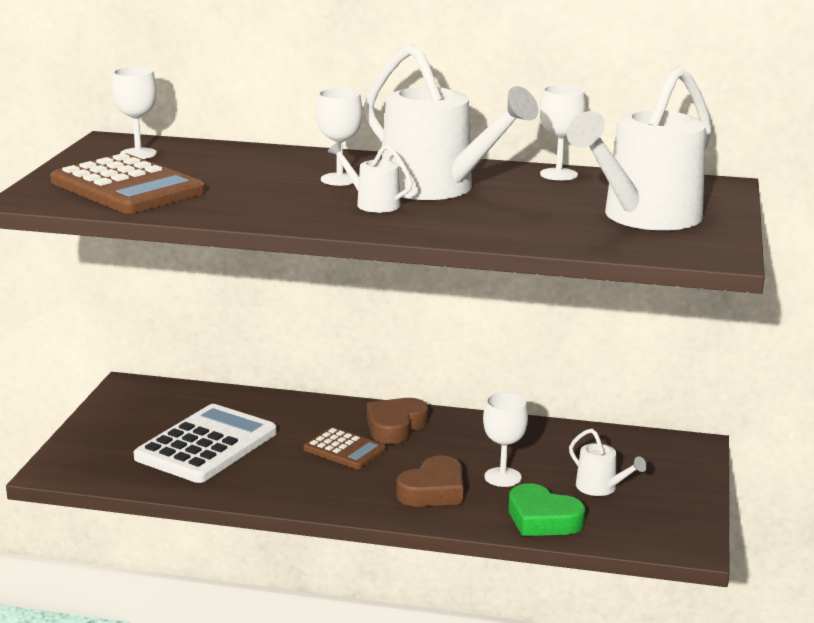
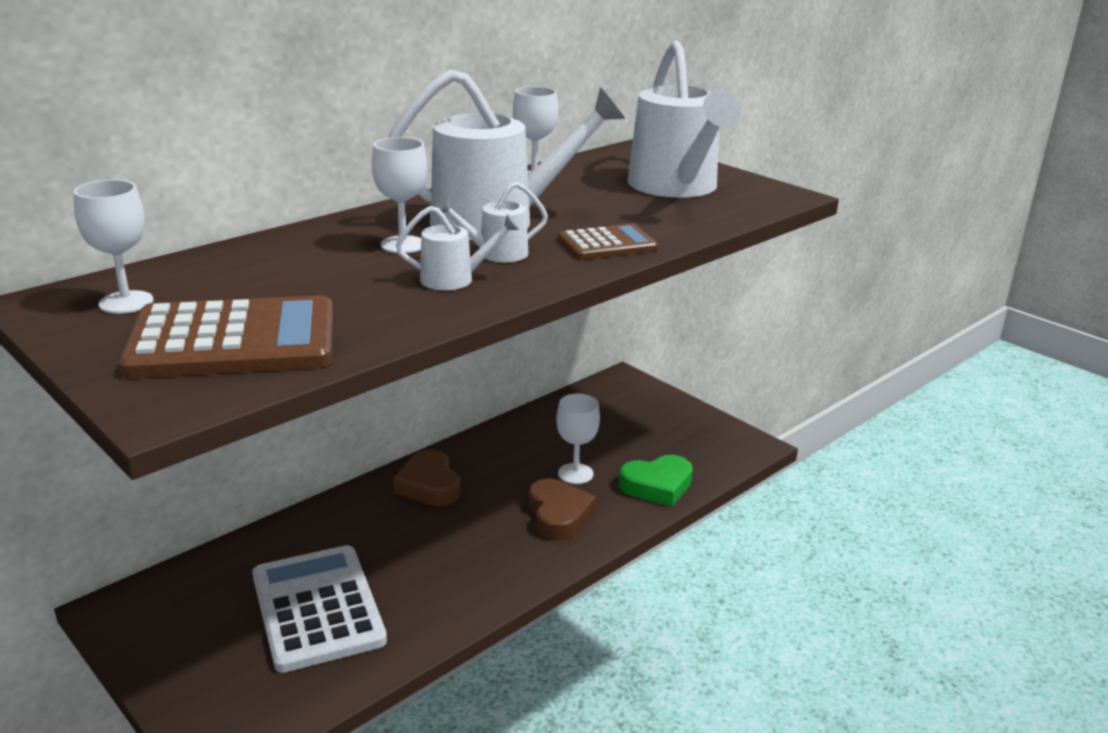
camera: 55 degrees left, 5 degrees up
(344, 450) = (434, 529): brown calculator -> brown calculator (607, 244)
(601, 488) = (640, 441): white watering can -> white watering can (455, 279)

